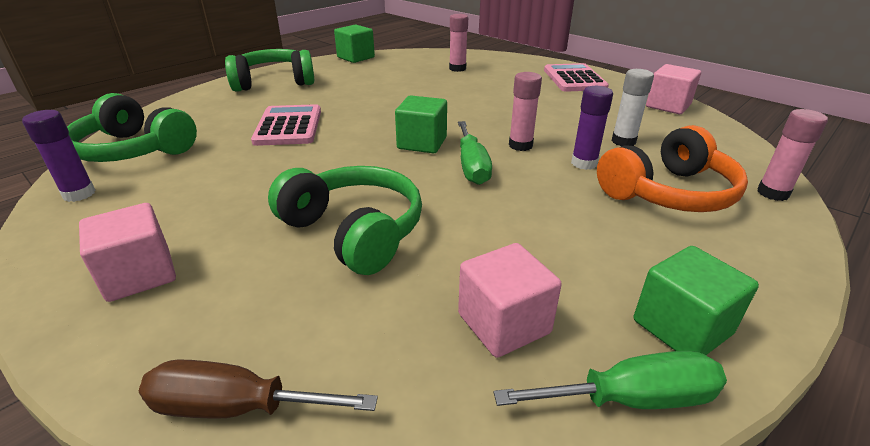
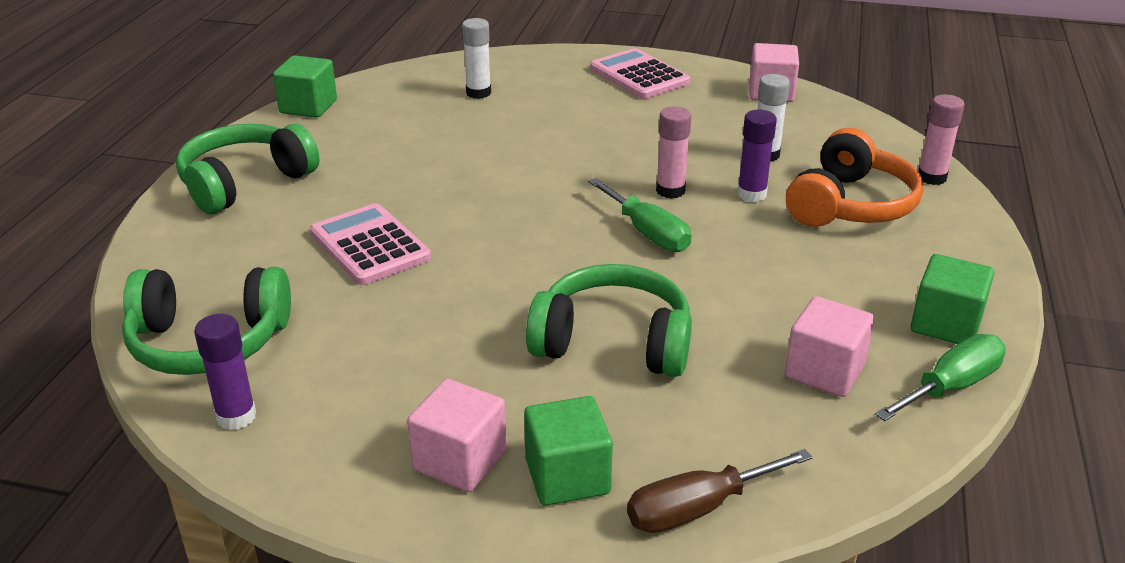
camera: 30 degrees left, 0 degrees up
(422, 143) = (562, 220): green cube -> green cube (567, 476)
(457, 69) = (478, 93): pink glue stick -> white glue stick

